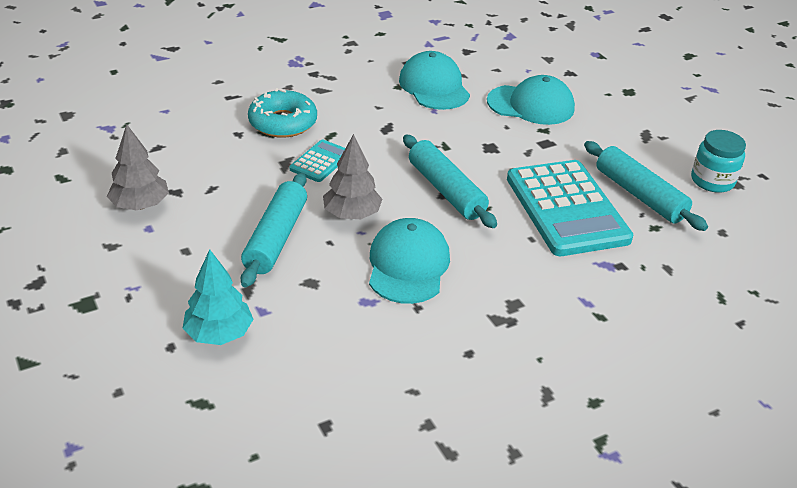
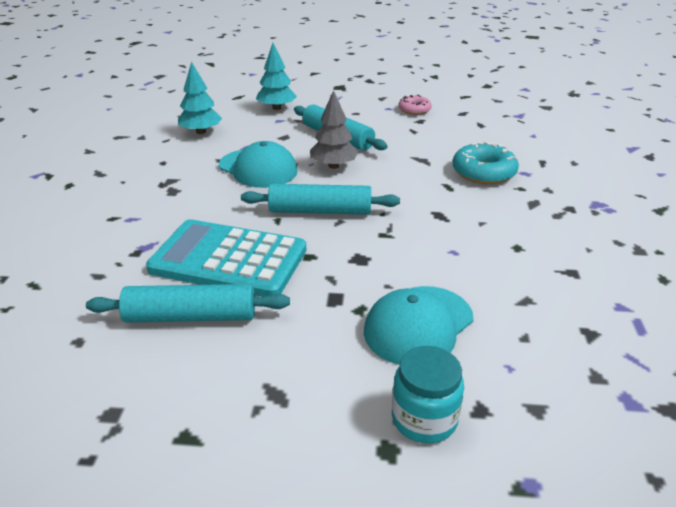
camera: 125 degrees right, 5 degrees down
(140, 205) = (414, 110): grey tree -> pink donut
(320, 161) = (412, 172): turquoise calculator -> none
(360, 369) = (201, 132): none -> turquoise tree
(434, 87) = (504, 270): turquoise cap -> none
(712, 181) = (140, 394): turquoise jar -> turquoise jar (424, 419)

